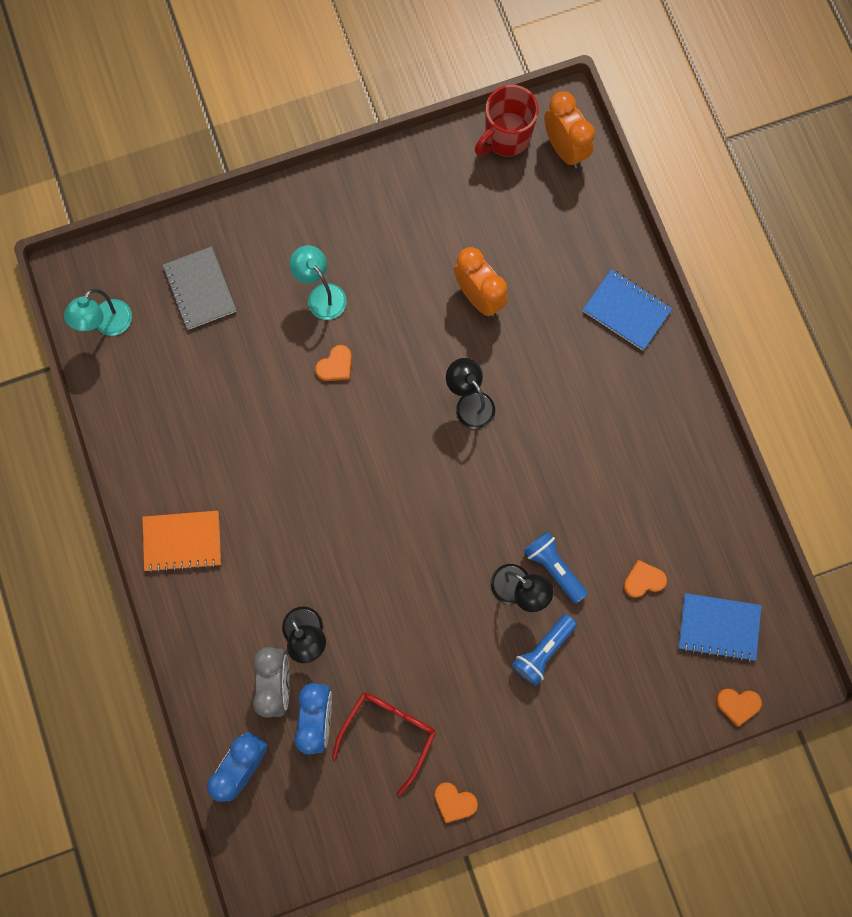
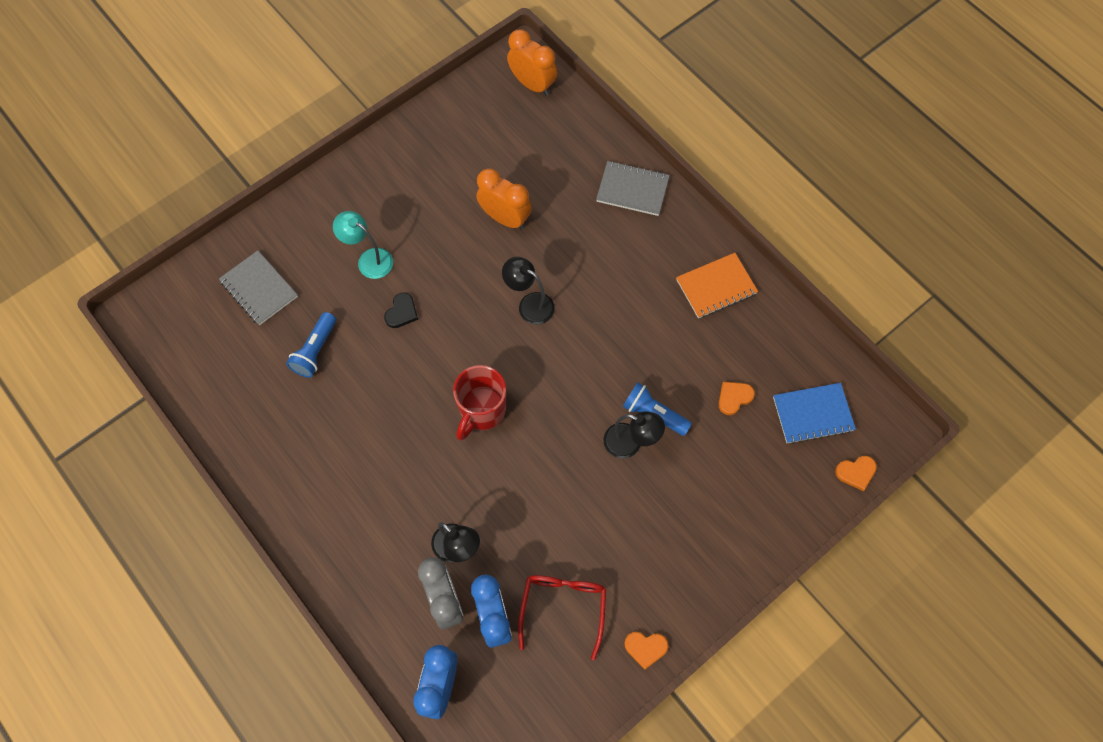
camera: 20 degrees left, 10 degrees down
(108, 325) = (184, 345): turquoise lamp -> none
(182, 542) = (314, 507): orange notebook -> orange notebook (716, 287)
(335, 365) = (401, 312): orange heart -> black heart
(506, 138) = (481, 90): red mug -> red mug (482, 411)
(543, 651) = (672, 487): blue flashlight -> blue flashlight (315, 351)
(626, 310) = (632, 189): blue notebook -> grey notebook

